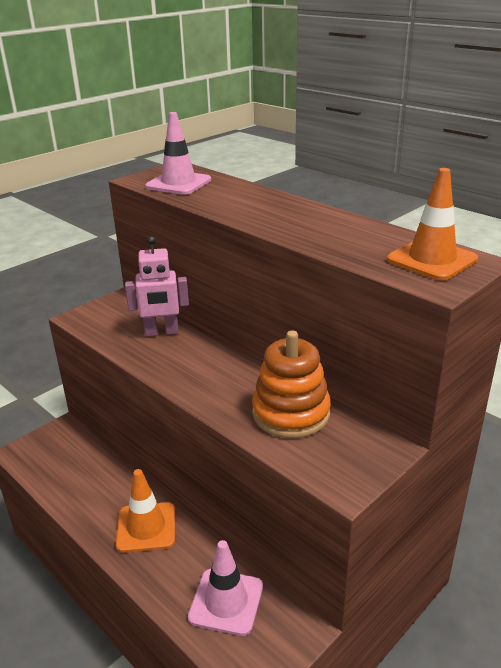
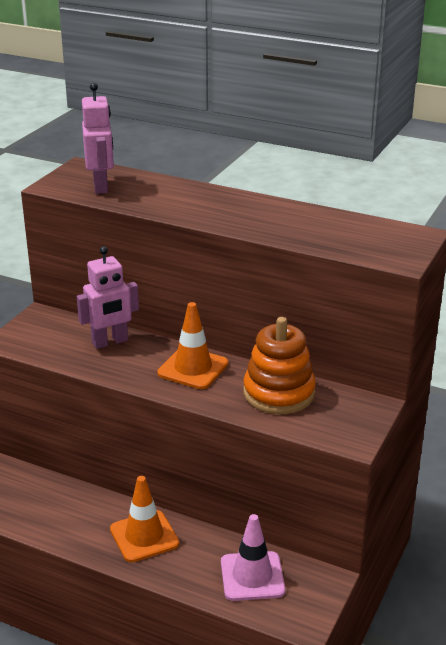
camera: 20 degrees left, 0 degrees up
(178, 183) = (101, 186): pink traffic cone -> pink robot
(432, 260) = (384, 238): orange traffic cone -> orange traffic cone (193, 368)

